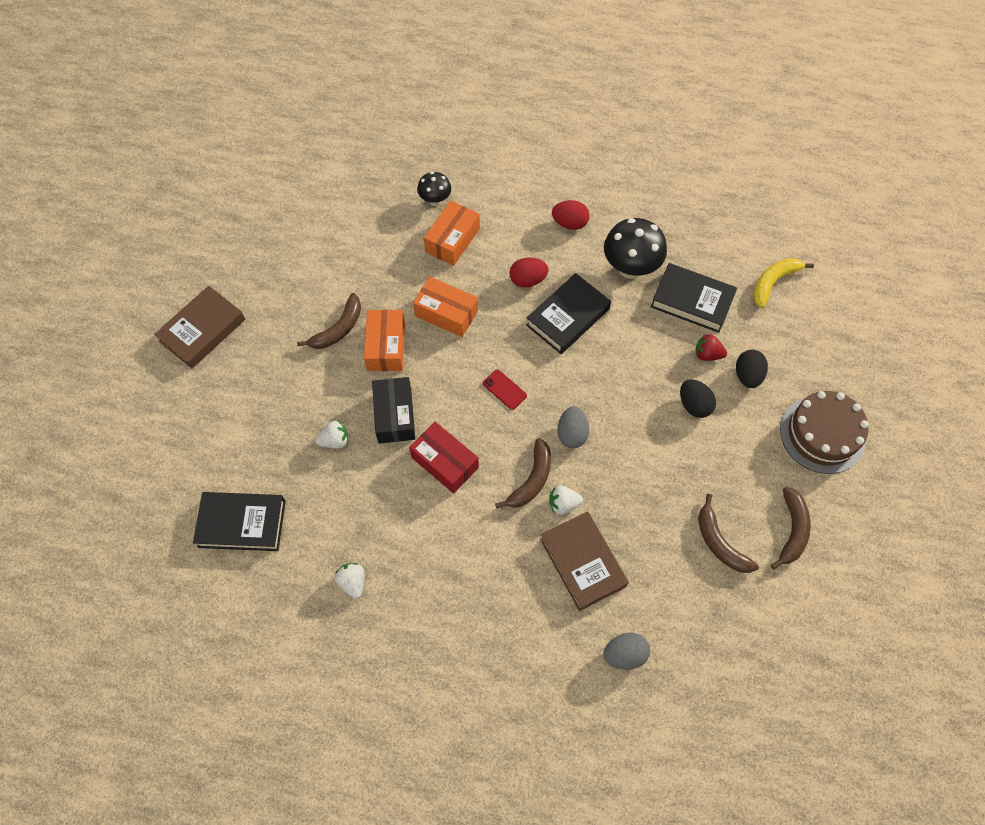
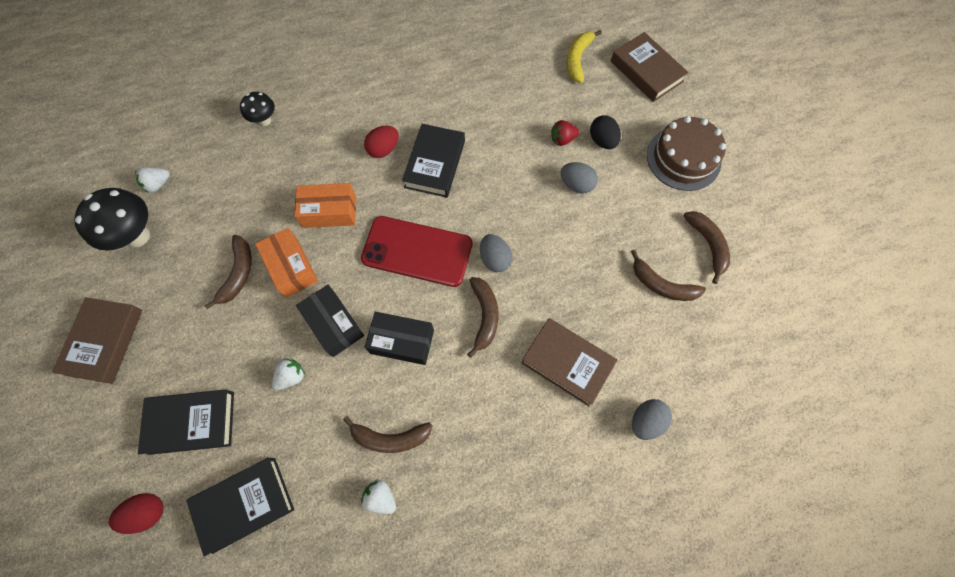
camera: 30 degrees left, 5 degrees up
(388, 538) = (390, 438): none -> brown banana
(445, 462) = (402, 341): red box -> black box
(452, 240) = (299, 147): orange box -> none
(504, 389) = (417, 251): red phone -> red phone, size x2.49
(563, 504) = (522, 322): white strawberry -> white strawberry (158, 184)
(569, 223) = (391, 87): red egg -> red egg (147, 512)
(630, 268) = (462, 100): black mushroom -> black mushroom (137, 236)
(692, 301) = (525, 103): black book -> black book (192, 422)
(694, 405) = (576, 185): black egg -> grey egg
(839, 328) = (646, 71): none -> brown book

